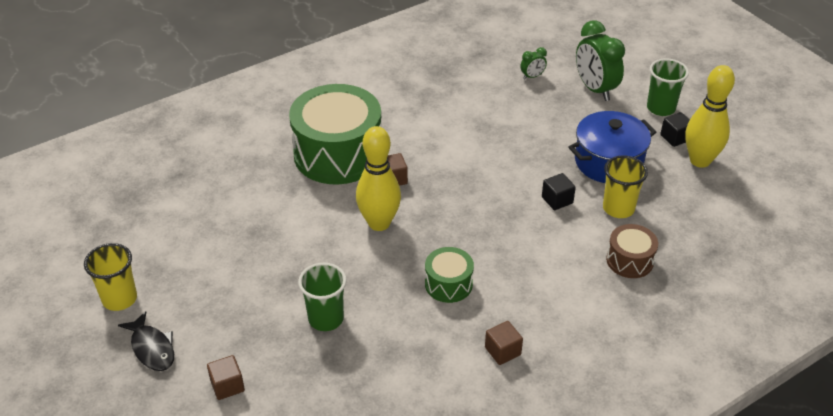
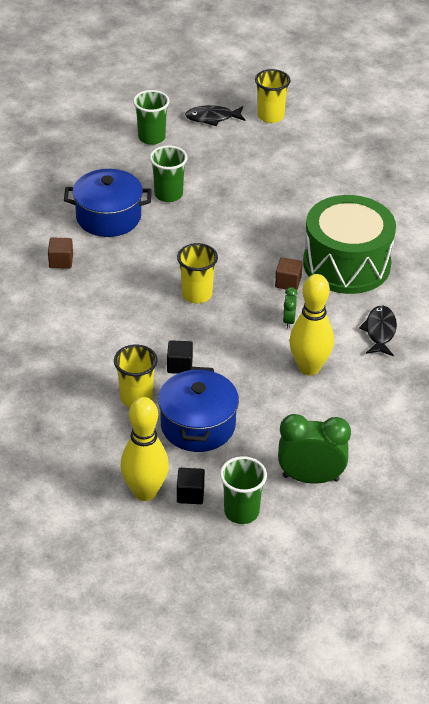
camera: 120 degrees right, 0 degrees up
(227, 386) = (151, 137): brown cube -> green cup
(379, 223) = (242, 254): yellow bowling pin -> yellow bowling pin (309, 367)
(402, 349) = (108, 217): none -> blue pot
(409, 108) = (380, 331): none -> black fish
(448, 284) = (145, 263): green drum -> none
(460, 229) = (197, 294): none -> yellow cup
(532, 76) = (367, 441): green clock -> green clock (288, 321)
(629, 260) = (76, 371): brown drum -> none

